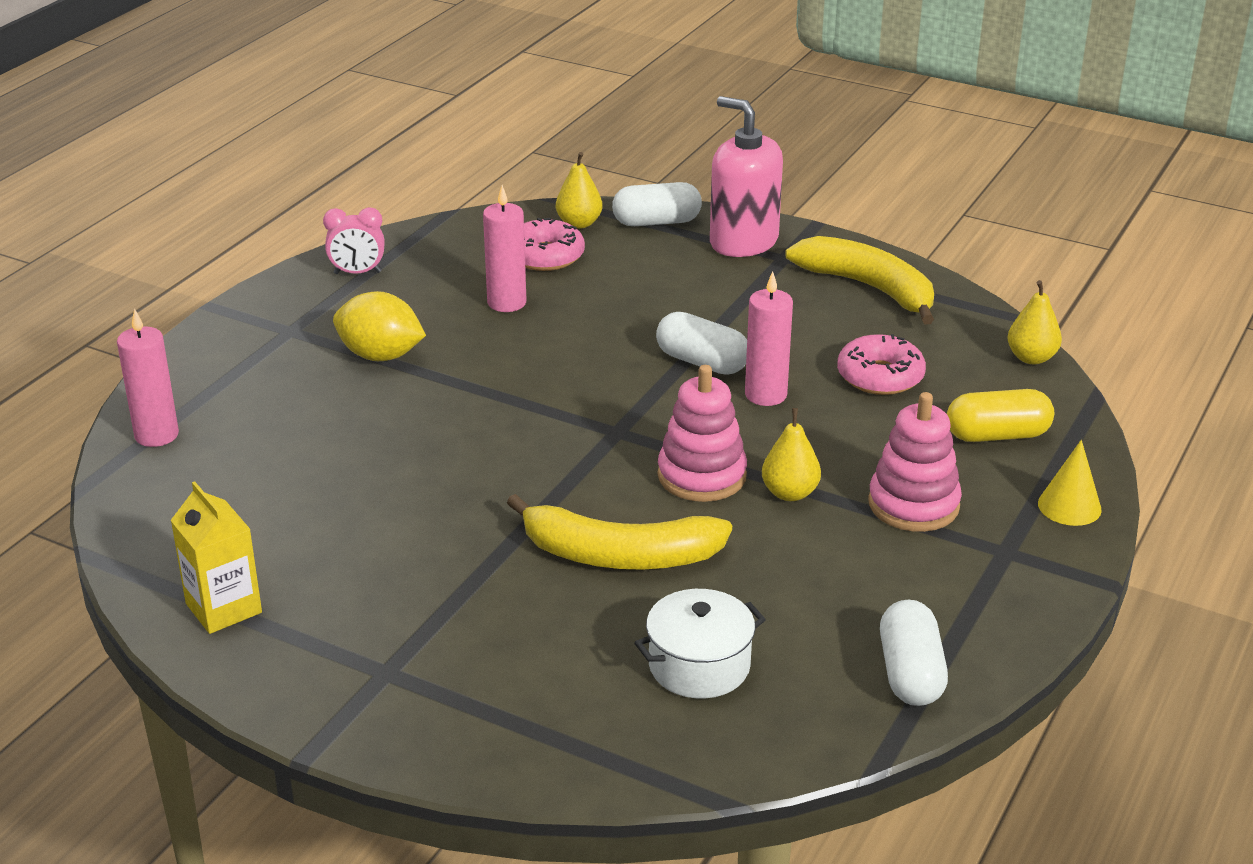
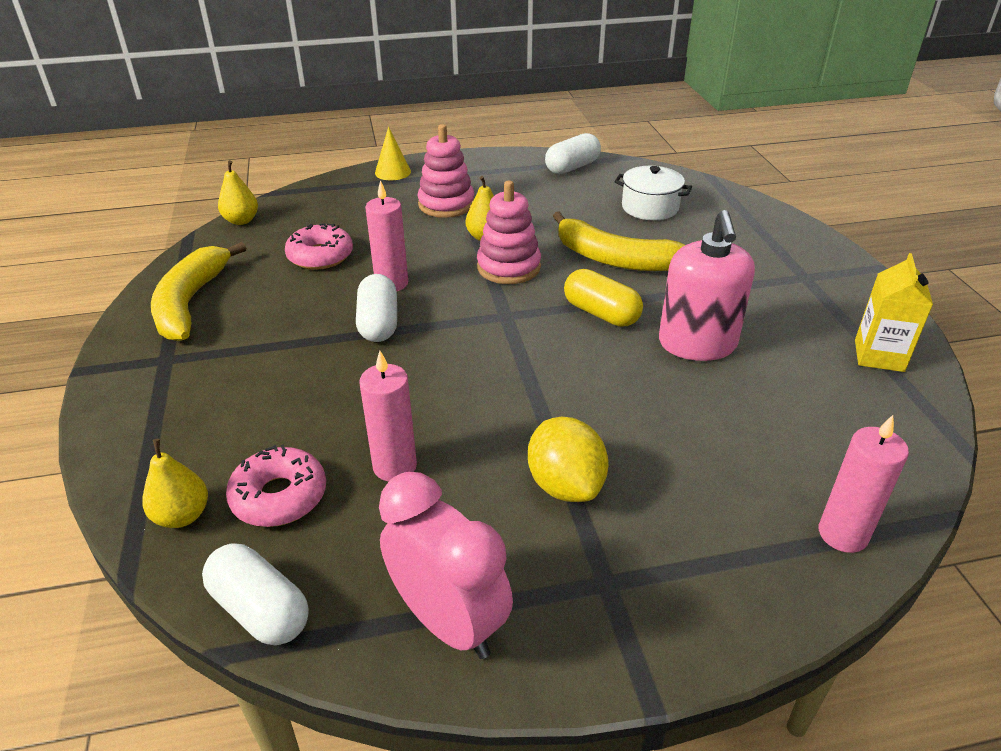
camera: 130 degrees left, 5 degrees up
(357, 273) = (448, 621): pink clock -> pink clock, size x1.74
(619, 555) = (615, 259): yellow banana -> yellow banana turned 150 degrees clockwise
(656, 222) = (140, 463): white capsule -> white capsule (260, 610)
(743, 242) = (148, 392): pink soap dispenser -> pink soap dispenser (697, 344)
(997, 435) = (347, 205): yellow capsule -> yellow capsule (601, 313)

